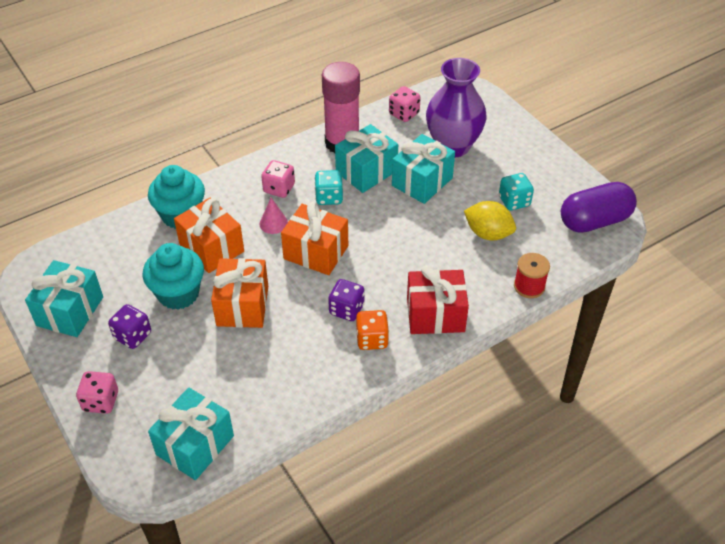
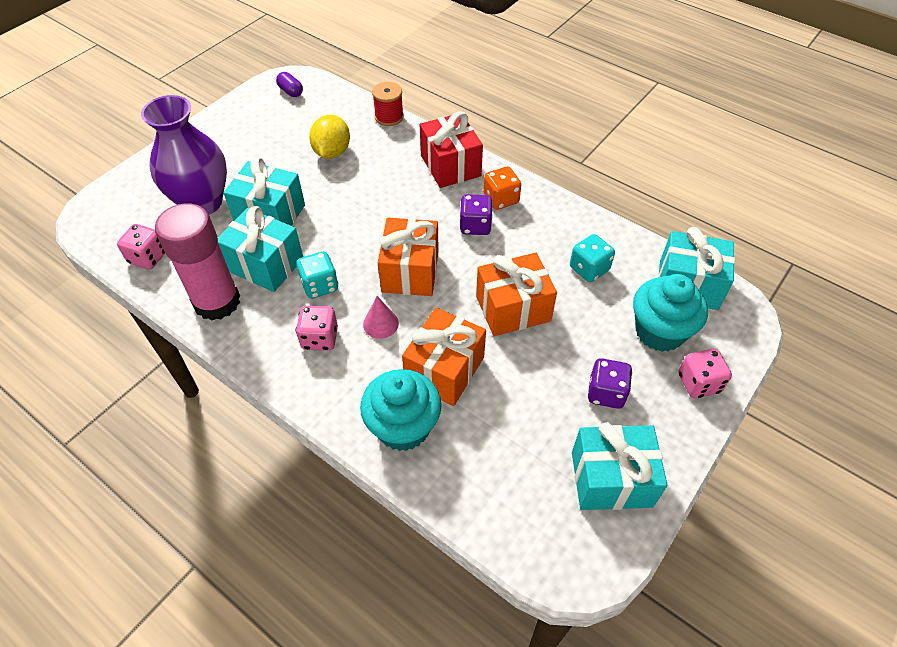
camera: 110 degrees left, 5 degrees up
(178, 294) = (527, 374): turquoise cupcake -> turquoise cupcake (659, 332)
(514, 201) = (280, 143): turquoise dice -> turquoise dice (589, 269)
(594, 221) = (291, 91): purple capsule -> purple capsule, size x0.45

